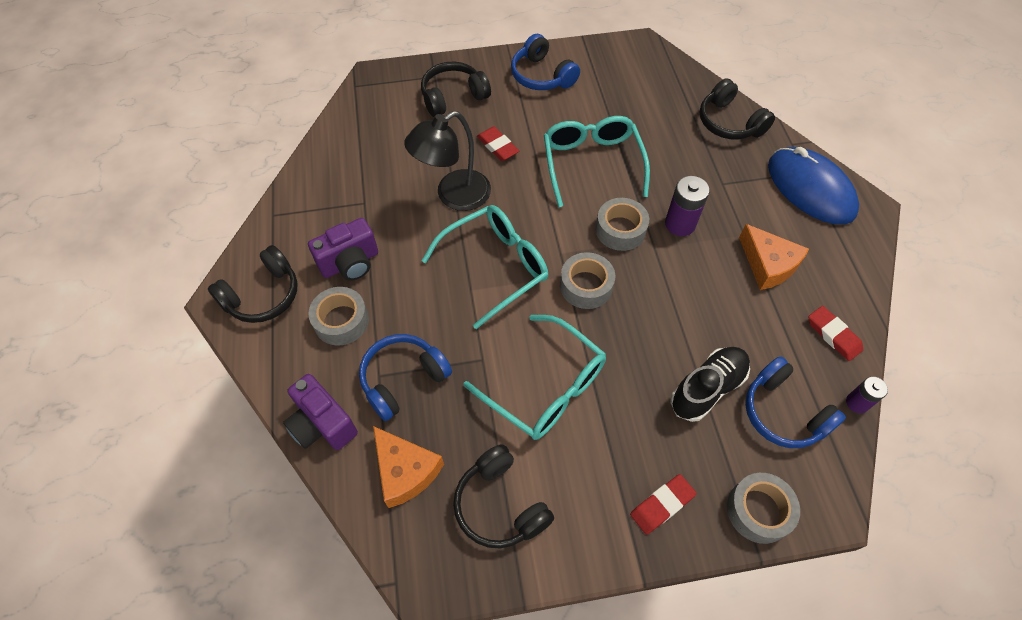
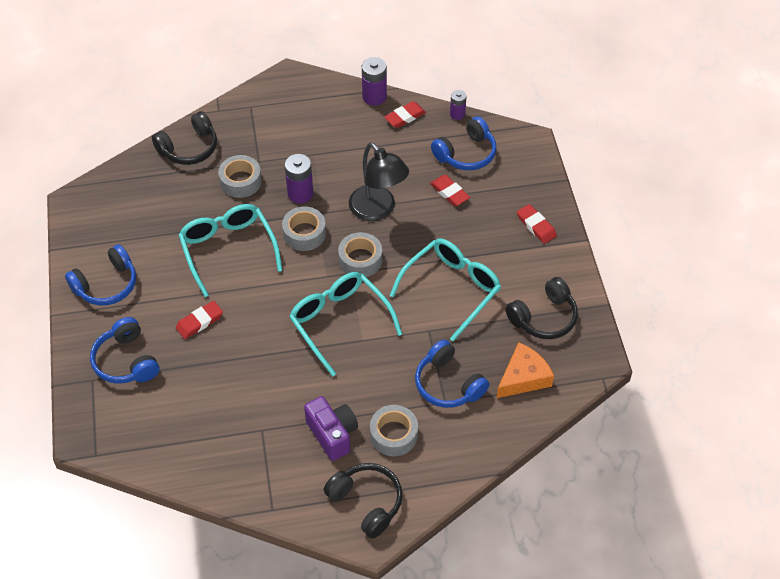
camera: 90 degrees left, 5 degrees down
(322, 424) = (489, 437): purple camera -> none
(453, 97) = (126, 361): black headphones -> blue headphones
(454, 196) = (259, 356): black lamp -> black lamp (378, 210)
(592, 163) = (228, 249): turquoise glasses -> turquoise glasses turned 75 degrees clockwise
(707, 389) = (449, 192): black shoe -> red eraser
(758, 510) = (535, 176): grey tape -> grey tape (240, 181)
(768, 264) = (342, 144): orange cheese -> none
(810, 189) = (269, 107): blue mouse -> none
(860, 299) = (374, 97): none -> purple battery

